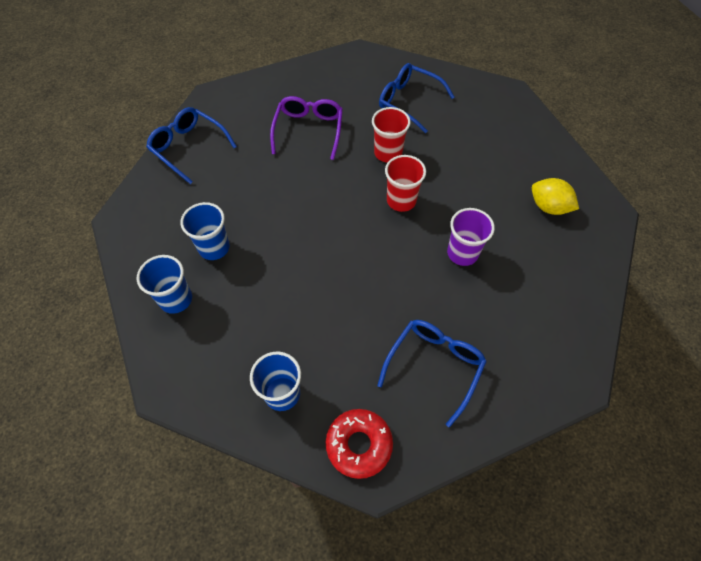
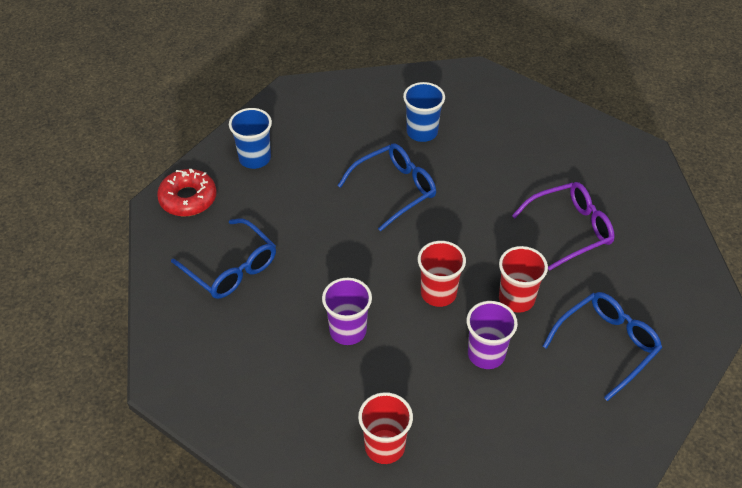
camera: 105 degrees right, 10 degrees down
(176, 299) = (373, 102): blue cup -> none
(188, 147) = (562, 125): blue glasses -> blue glasses (394, 190)
(308, 130) = (570, 229): purple glasses -> purple glasses turned 45 degrees counterclockwise
(445, 163) = (486, 354): none -> purple cup
(548, 207) = (384, 446): yellow lemon -> red cup

